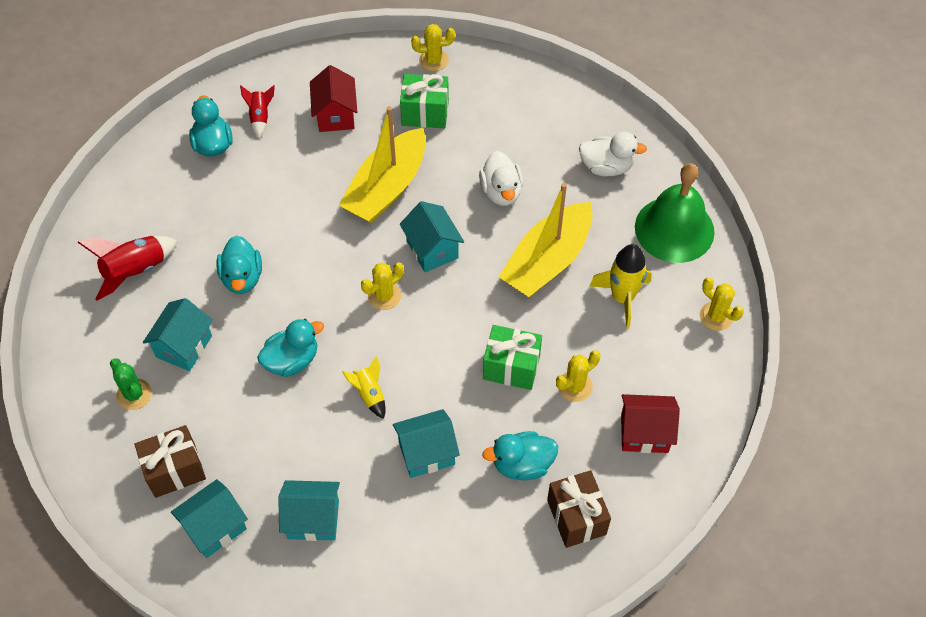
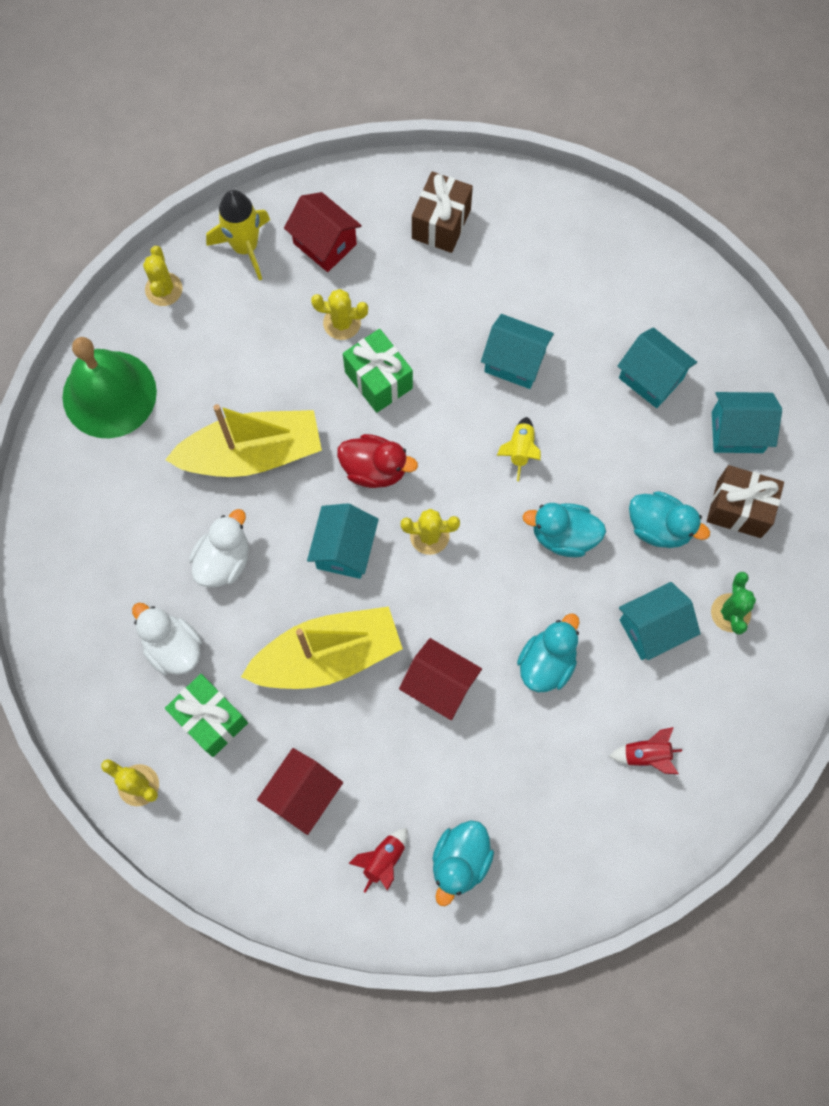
camera: 140 degrees left, 15 degrees up
(135, 271) = (646, 755): red rocket -> red rocket, size x0.59
(302, 219) = (439, 685): none -> red house
(458, 309) = (375, 469): none -> red duck
(522, 464) = (445, 294): turquoise duck -> turquoise duck (659, 527)
(606, 167) = (100, 507): white duck -> white duck (173, 647)
(622, 297) = (223, 367): yellow rocket -> yellow rocket (245, 247)

